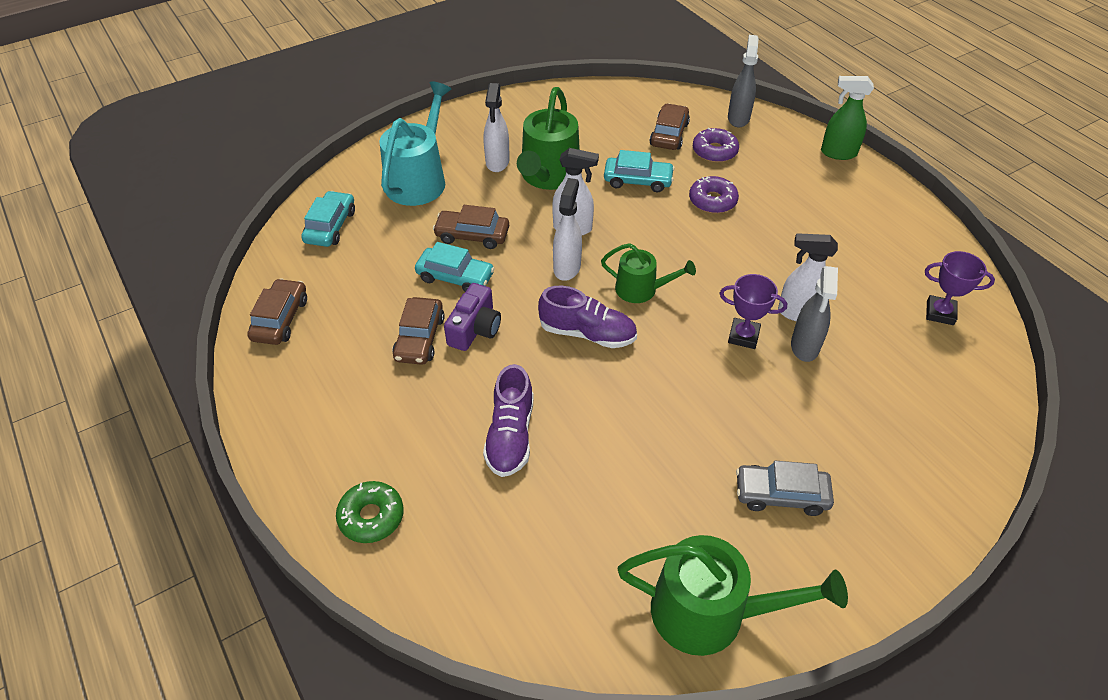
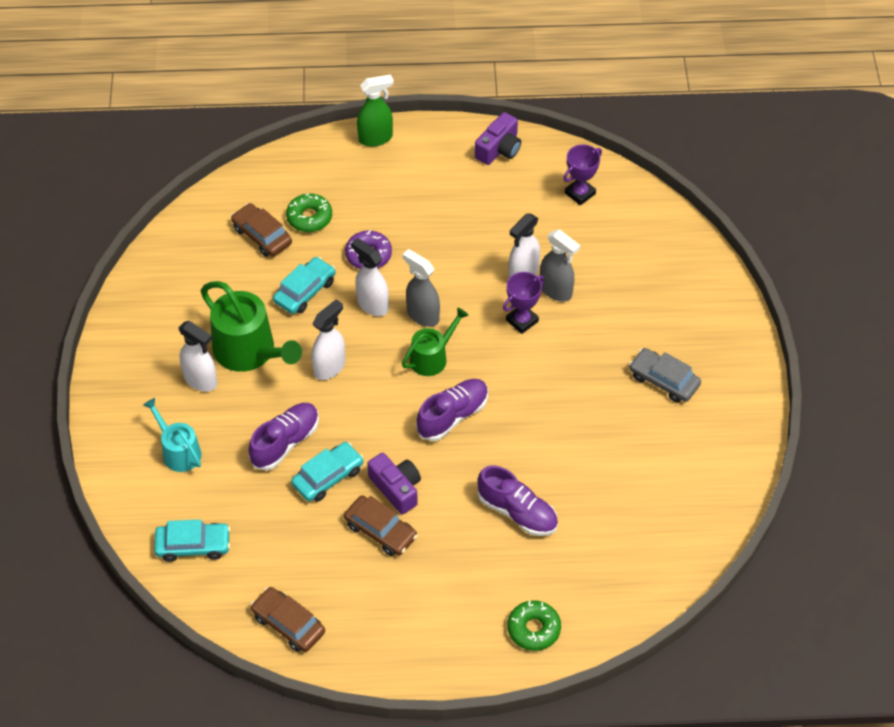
camera: 60 degrees left, 5 degrees up
(330, 226) = (193, 546): turquoise car -> turquoise car turned 135 degrees clockwise
(418, 180) = (178, 451): turquoise watering can -> turquoise watering can, size x0.60
(472, 235) = (285, 443): brown car -> purple shoe
(567, 267) = (373, 394): white spray bottle -> white spray bottle (372, 304)
(710, 612) = (720, 467): green watering can -> none
(714, 151) = (309, 217): purple donut -> green donut
(738, 118) = (279, 175): grey spray bottle -> grey spray bottle (422, 315)
(781, 495) = (664, 380): grey car -> grey car turned 90 degrees clockwise
(838, 153) = (376, 138): green spray bottle -> green spray bottle turned 150 degrees counterclockwise
(921, 232) = (499, 149): none -> purple camera

